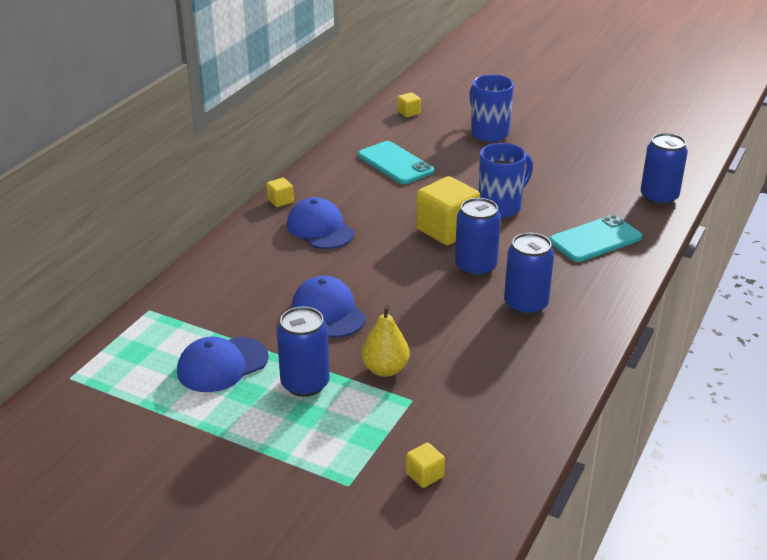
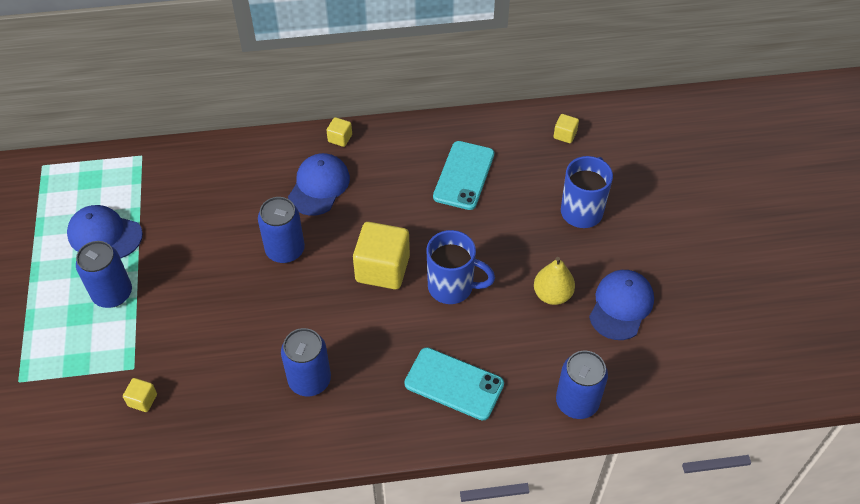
camera: 55 degrees right, 20 degrees up
(328, 311) = (209, 257): blue cap -> blue cap (621, 306)
(385, 369) = (159, 332): yellow pear -> yellow pear (552, 294)
(424, 475) = (52, 421): yellow cube -> yellow cube (142, 400)
(475, 267) = (340, 317): blue can -> blue can (285, 250)

